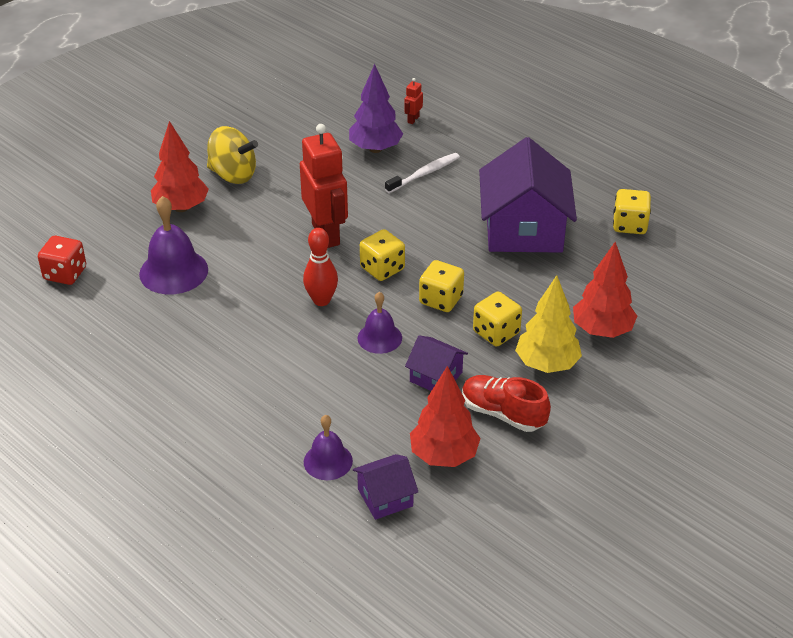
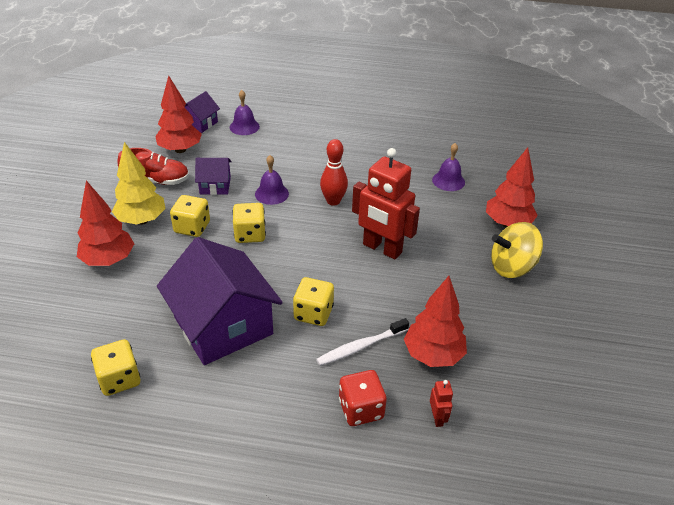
camera: 145 degrees right, 0 degrees up
(65, 274) = (507, 154): red dice -> red dice (361, 409)
(173, 271) = (448, 181): purple bell -> purple bell, size x0.62
(375, 149) = (433, 355): purple tree -> red tree
(382, 269) = (313, 239): yellow dice -> yellow dice (313, 313)
(424, 174) = (360, 347): white toothbrush -> white toothbrush turned 45 degrees clockwise

